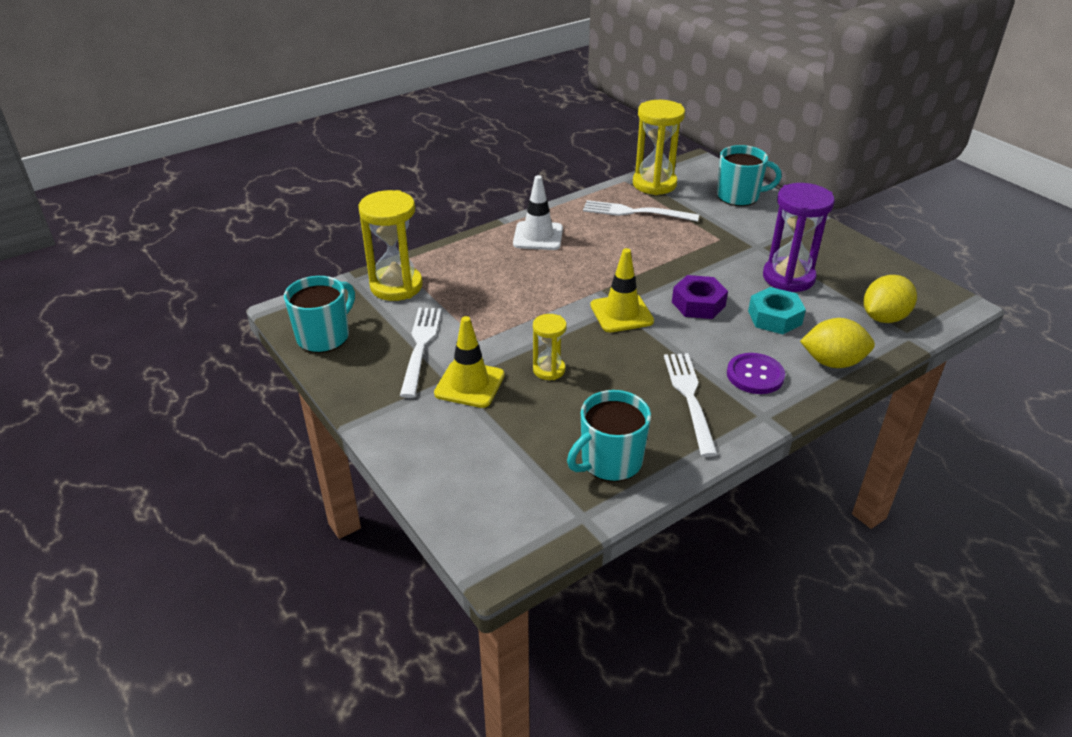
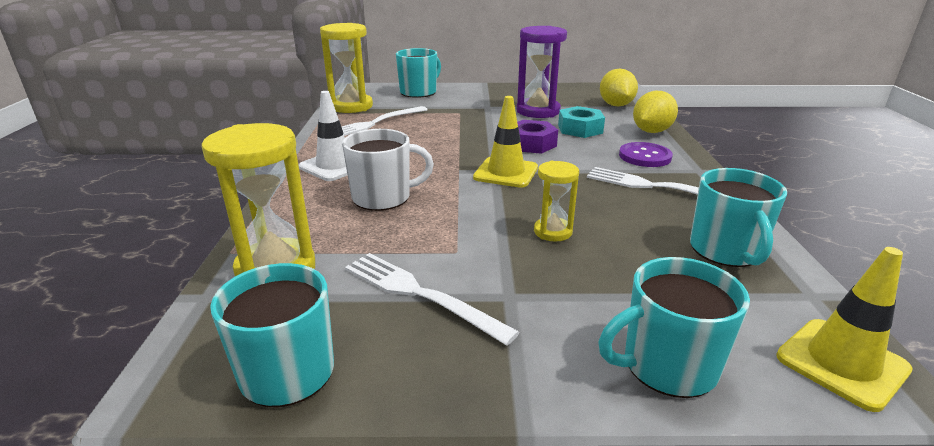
camera: 55 degrees left, 10 degrees down
(436, 463) = (667, 366): none -> turquoise mug
(469, 384) = (530, 285): yellow traffic cone -> yellow traffic cone (841, 363)
(516, 279) = (383, 198): none -> white mug

